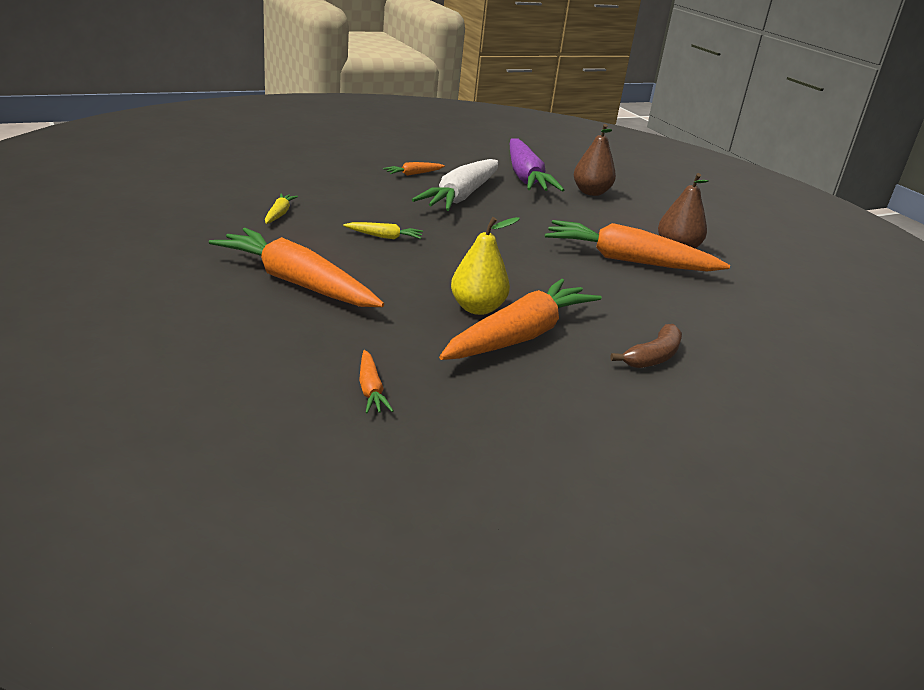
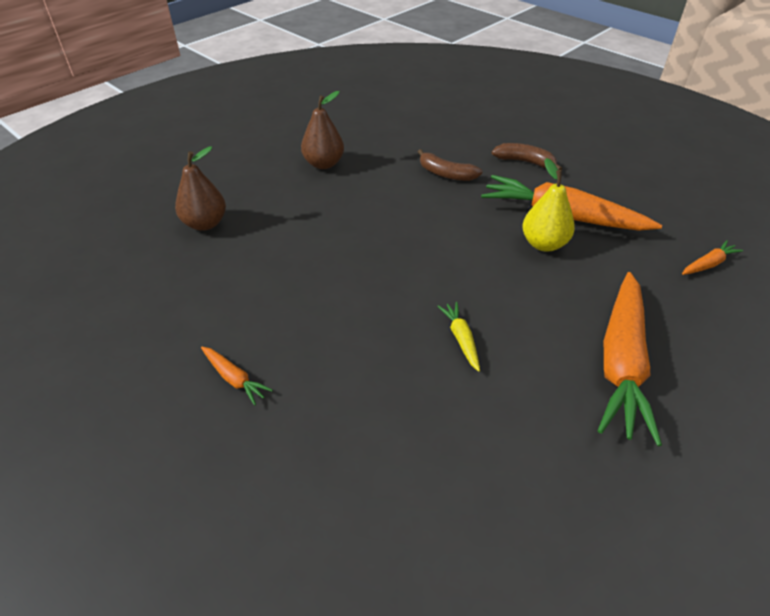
camera: 105 degrees left, 15 degrees up
(279, 214) = (483, 457): yellow carrot -> none
(461, 196) = (289, 314): white carrot -> none
(525, 177) = (181, 278): purple carrot -> none
(628, 260) = (373, 185): orange carrot -> none
(638, 300) = (446, 174): none -> brown banana

